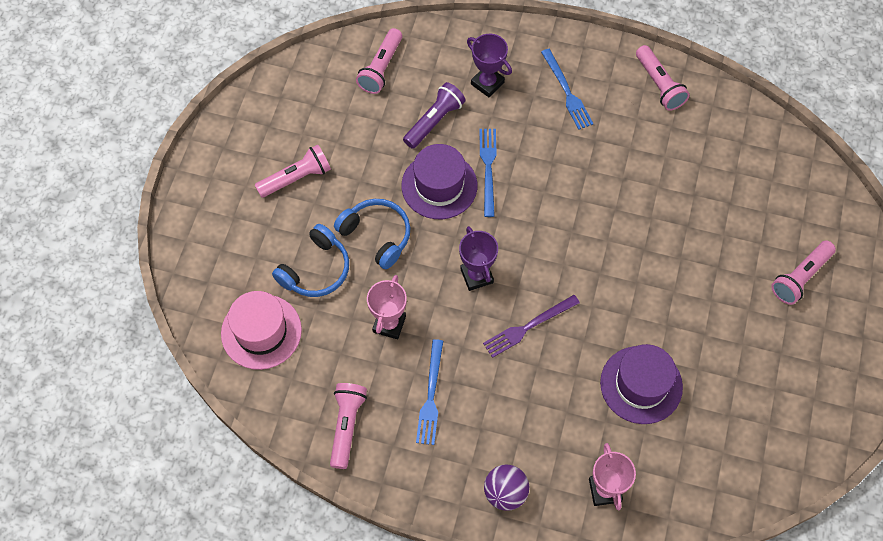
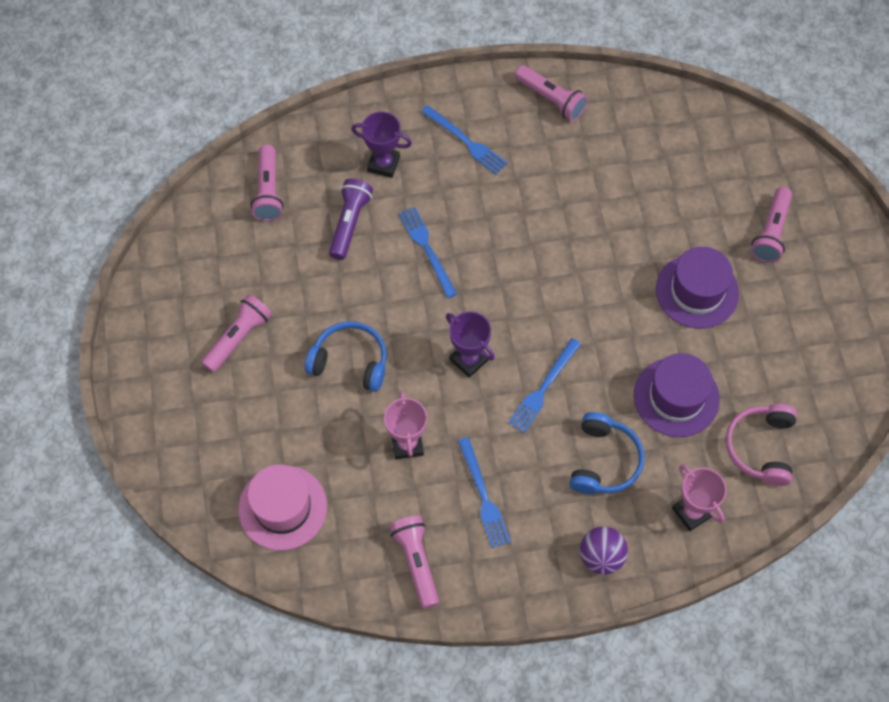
camera: 25 degrees left, 0 degrees up
(316, 270) = (306, 422): blue headphones -> blue headphones (604, 461)
(439, 185) = (387, 286): purple hat -> purple hat (697, 291)
(528, 327) = (543, 388): purple fork -> blue fork
(695, 461) = (760, 447): none -> pink headphones

